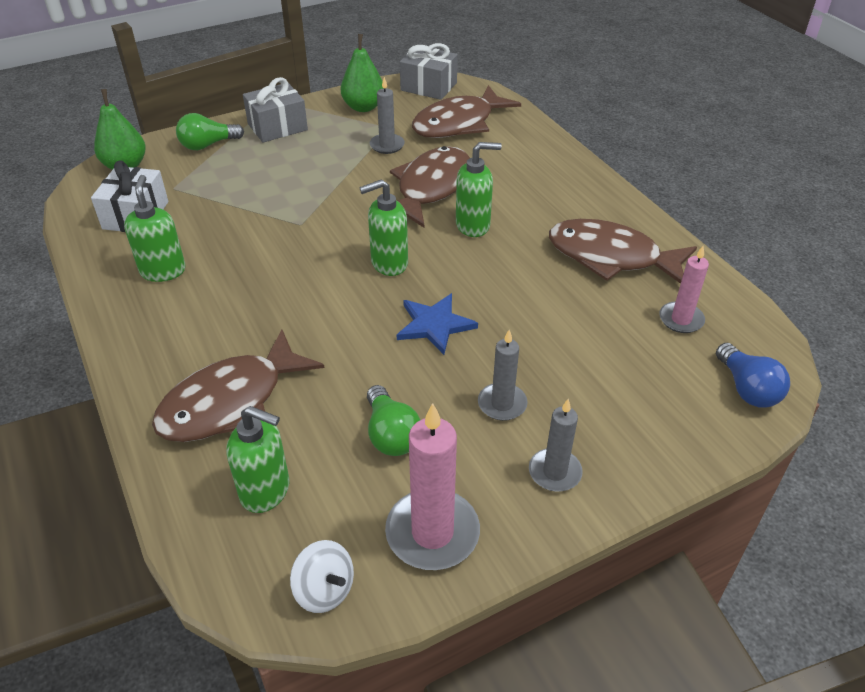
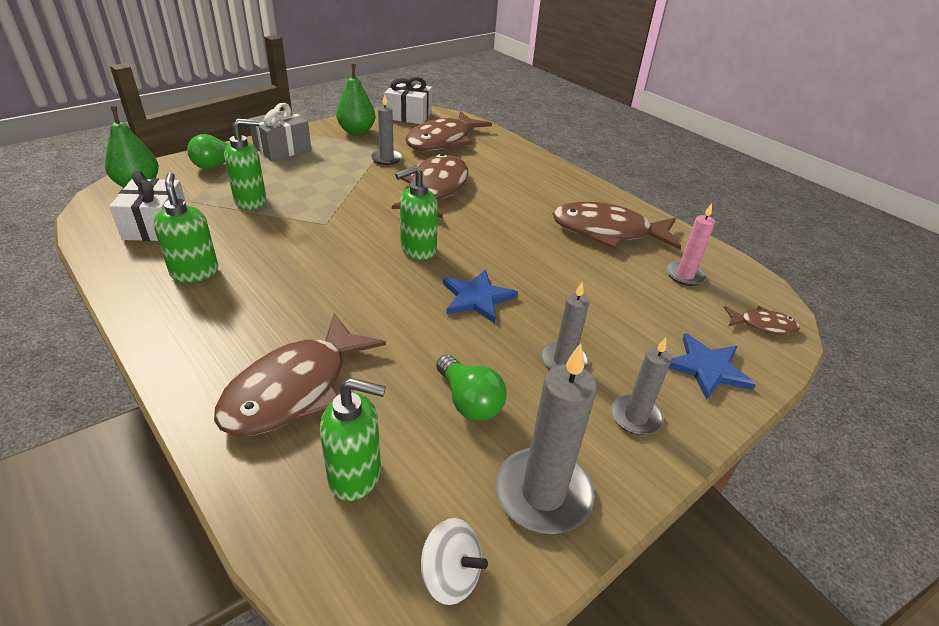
camera: 15 degrees left, 5 degrees down
(428, 86) = (408, 115): grey gift -> white gift
(432, 533) = (543, 493): pink candle -> grey candle
(473, 225) = (483, 215): green soap dispenser -> green soap dispenser (251, 201)
(657, 430) = (707, 368): none -> blue star
(747, 389) = (763, 325): blue light bulb -> brown fish

